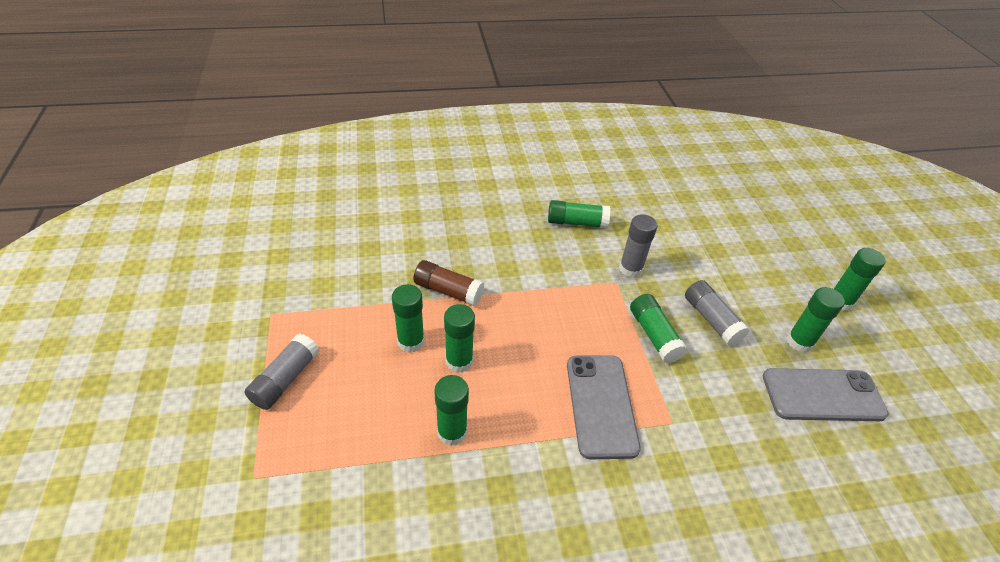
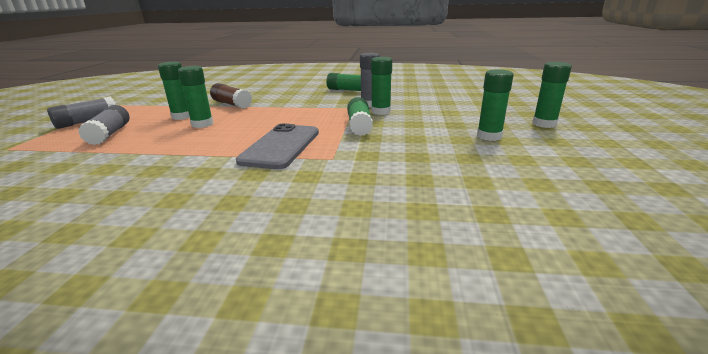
camera: 20 degrees right, 20 degrees down
(452, 432) = (156, 146): green glue stick -> green glue stick (380, 112)
(711, 320) = (415, 123): grey glue stick -> grey glue stick (110, 134)
(822, 395) = (493, 159): grey phone -> none

